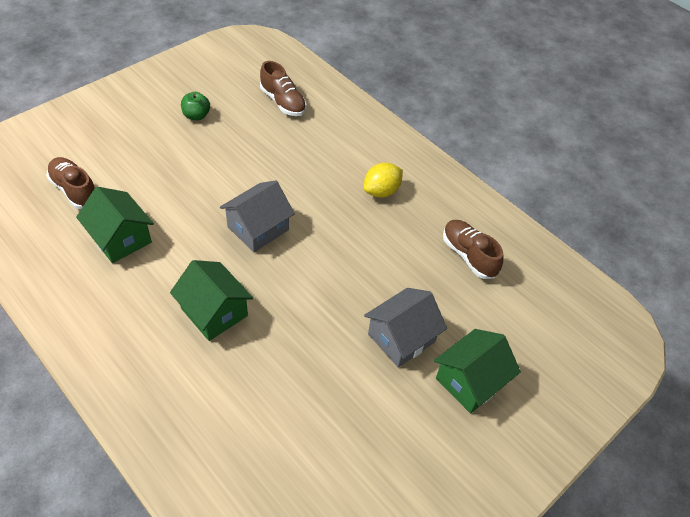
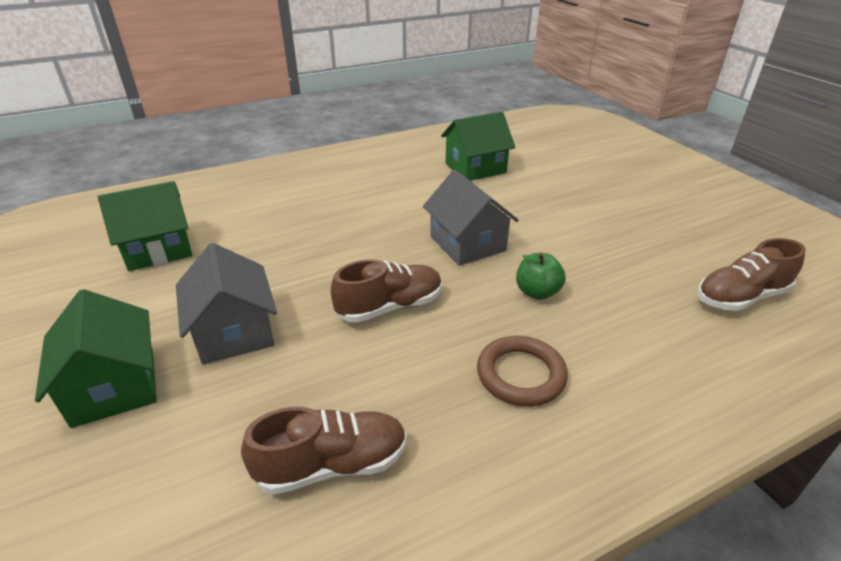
camera: 110 degrees right, 15 degrees down
(75, 190) = (543, 151): brown shoe -> brown shoe (390, 307)
(196, 116) = (679, 220): green apple -> green apple (537, 292)
(214, 312) = (361, 206): green house -> green house (158, 249)
(381, 191) = (521, 374): yellow lemon -> brown ring

